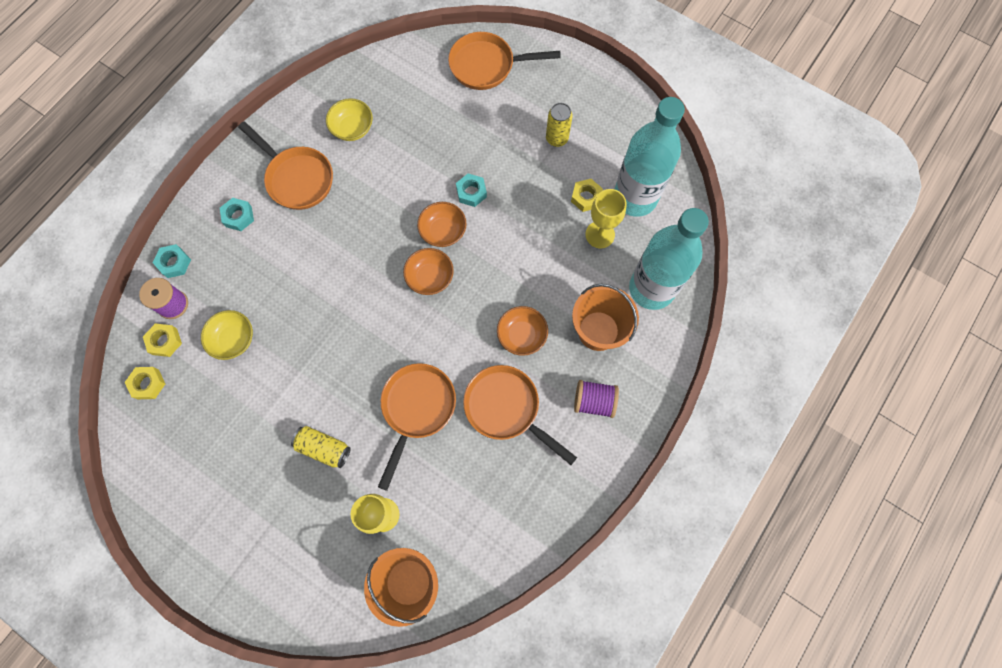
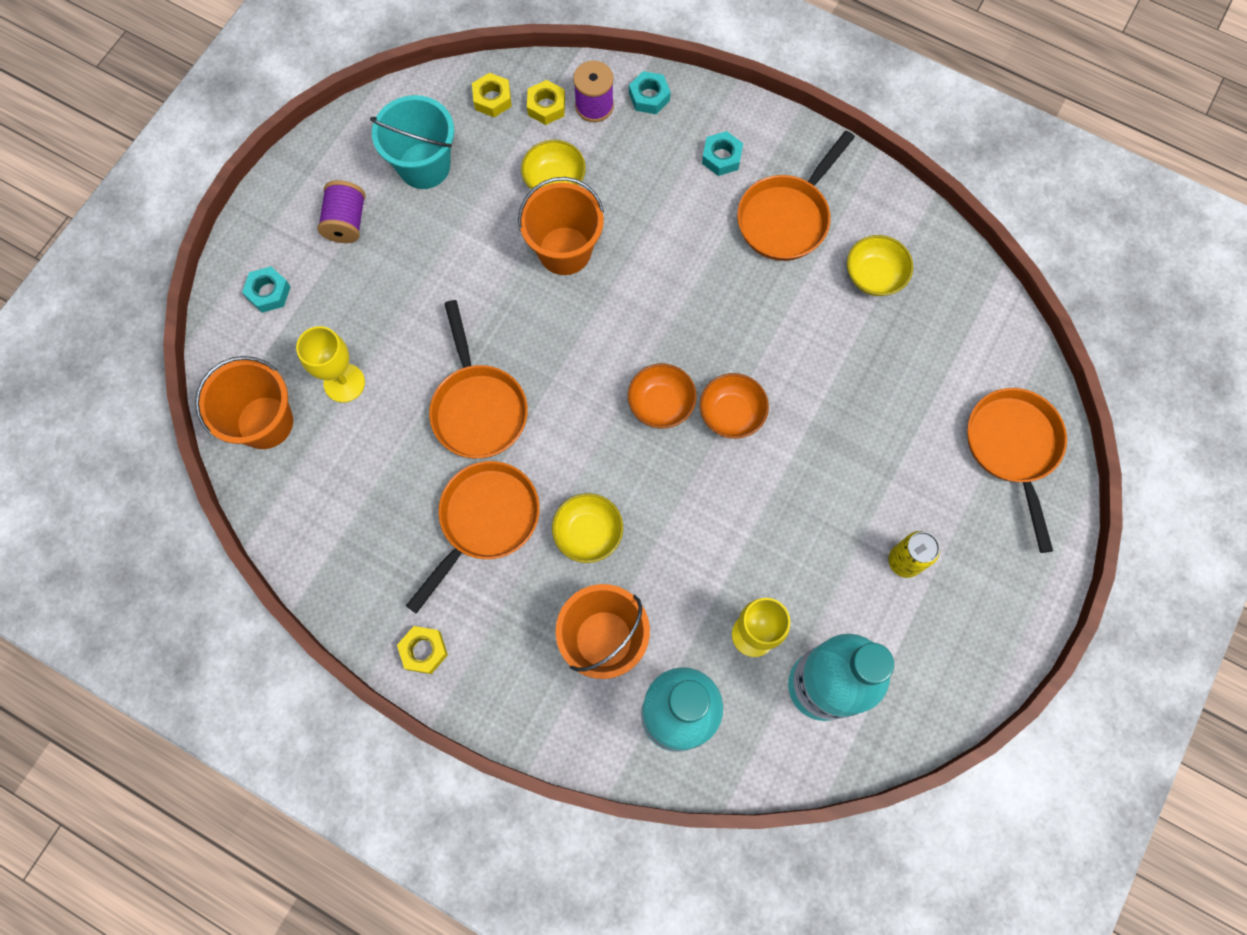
camera: 85 degrees right, 0 degrees up
(198, 443) = (424, 166): none -> turquoise bucket
(296, 336) = (564, 251): none -> orange bucket
(324, 448) = (423, 304): yellow can -> none
(417, 409) = (478, 407): orange pan -> orange pan turned 60 degrees clockwise
(471, 192) = (797, 446): turquoise nut -> turquoise nut (268, 292)
(521, 335) = (588, 533): orange bowl -> yellow bowl
(586, 197) = (811, 611): yellow nut -> yellow nut (424, 651)
(594, 401) = (501, 638): purple spool -> purple spool (346, 222)

